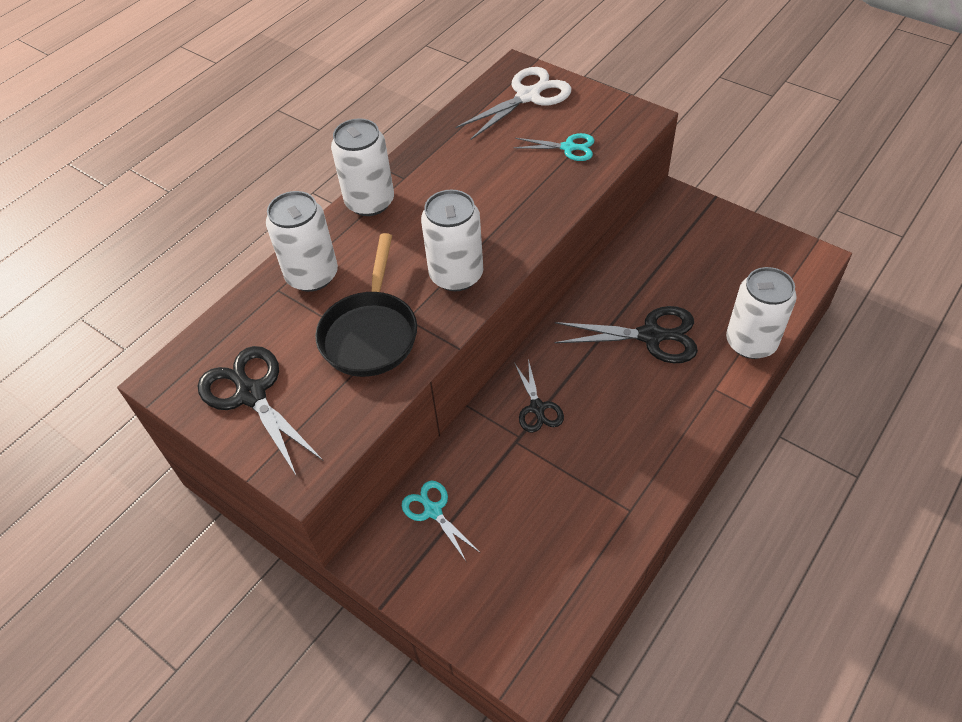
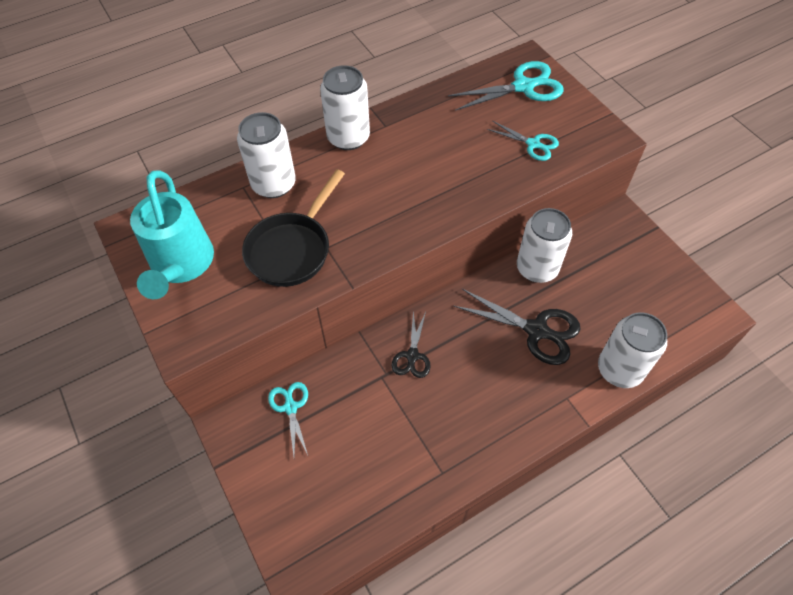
camera: 20 degrees right, 5 degrees up
(251, 394) = (181, 265): black scissors -> turquoise watering can
(456, 275) = (383, 224): white can -> white can (537, 268)
(528, 96) = (523, 87): white scissors -> turquoise scissors

